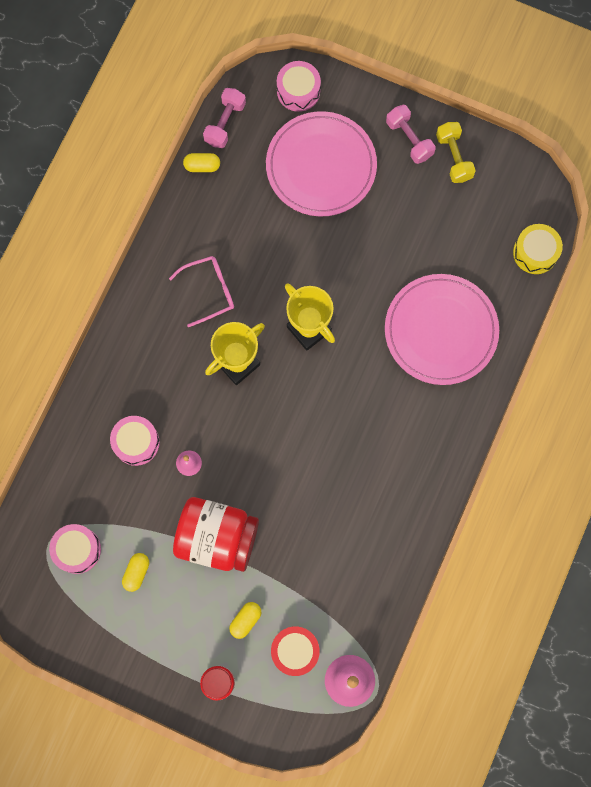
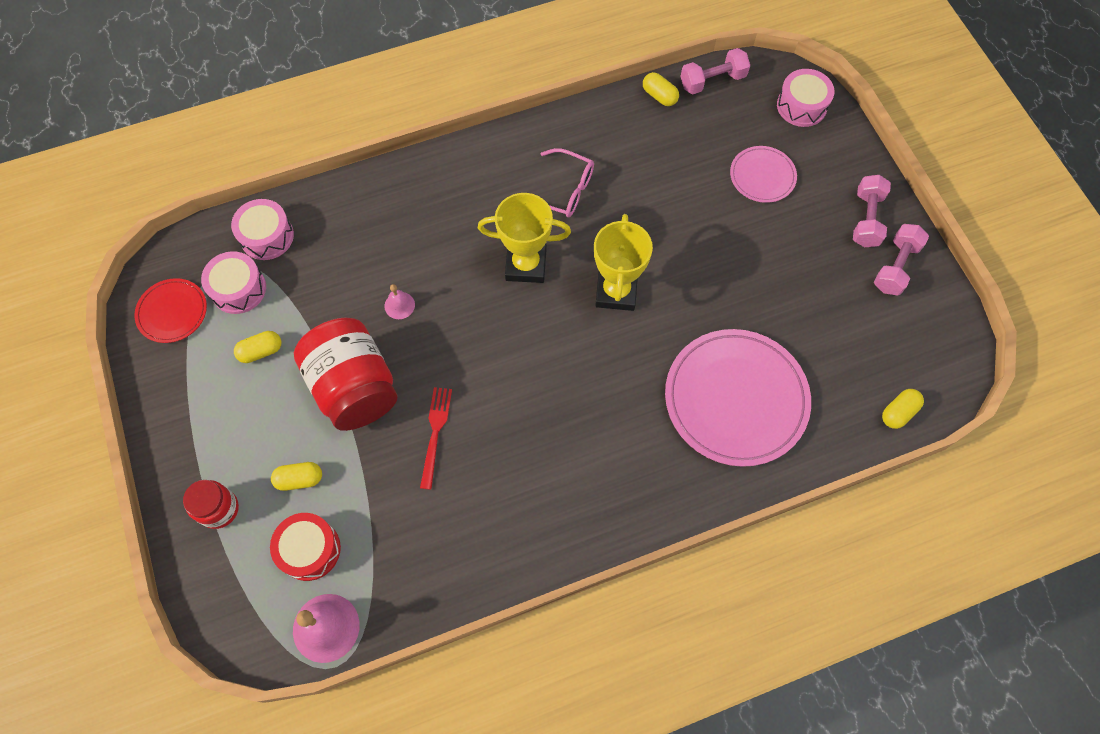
camera: 45 degrees right, 10 degrees down
(52, 604) = (172, 312): none -> red plate
(136, 442) = (377, 251): pink drum -> pink drum (267, 236)
(293, 517) = (435, 432): none -> red fork
(321, 166) = (762, 176): pink plate -> pink plate, size x0.51
(454, 157) = (895, 267): yellow dumbbell -> pink dumbbell
(535, 252) = (898, 412): yellow drum -> yellow capsule

